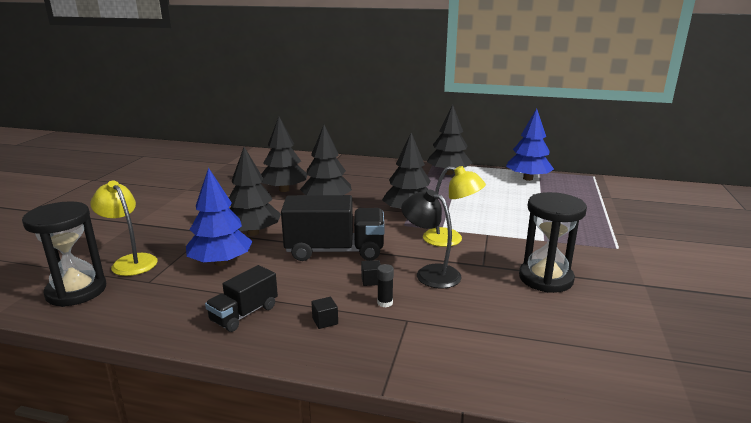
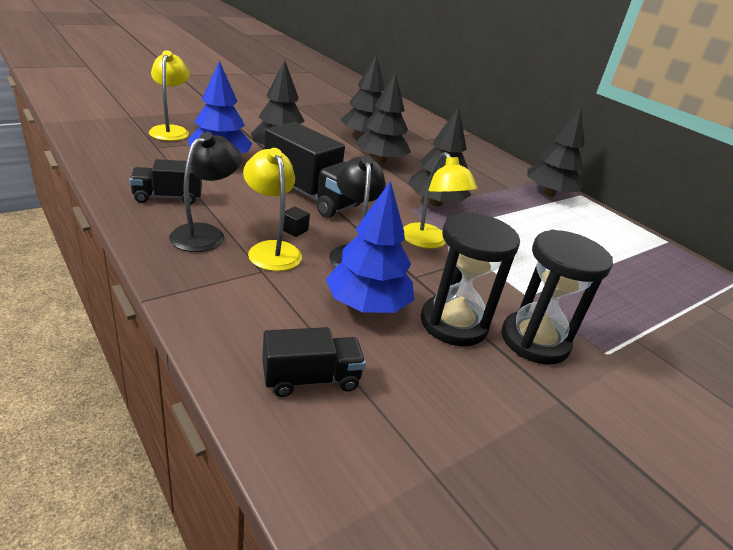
camera: 35 degrees right, 10 degrees up
(76, 291) = (112, 131): black hourglass -> black hourglass (534, 341)
(325, 321) = (205, 233): black cube -> black lamp
(385, 303) = (271, 250): black glue stick -> yellow lamp
(528, 178) = (636, 240): blue tree -> blue tree (367, 305)
(551, 360) = (311, 379): none -> black truck

